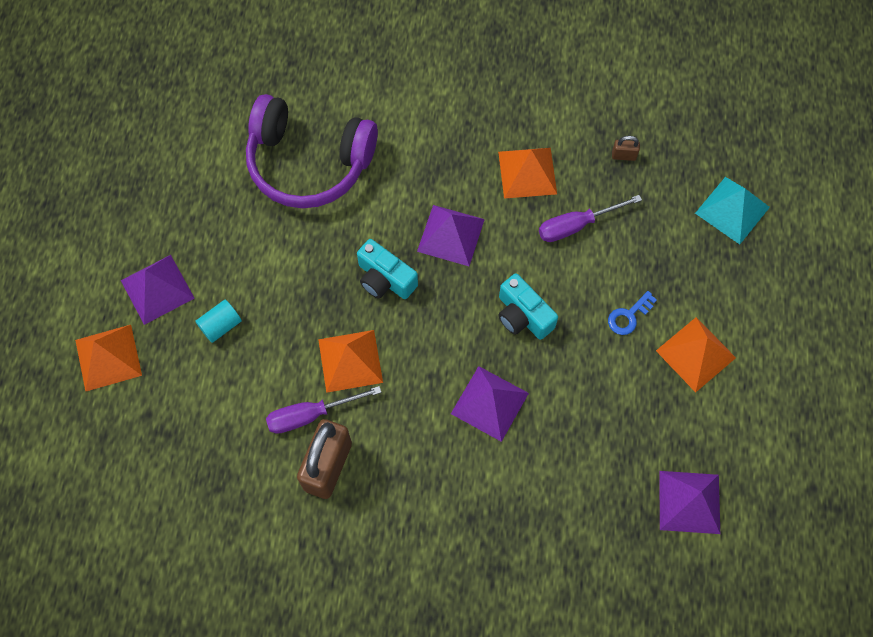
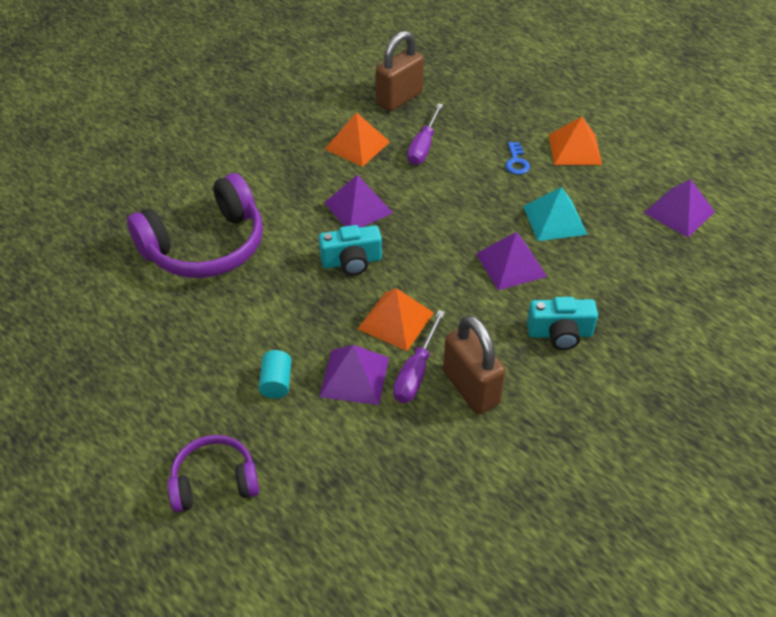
camera: 50 degrees left, 20 degrees down
(108, 357) = (214, 482): orange pyramid -> purple headphones
(157, 289) = (193, 406): purple pyramid -> purple pyramid (354, 377)
(523, 316) = (461, 209): turquoise camera -> turquoise camera (560, 333)
(623, 156) = (399, 99): brown padlock -> brown padlock, size x2.37
(732, 210) = (491, 79): turquoise pyramid -> turquoise pyramid (555, 220)

